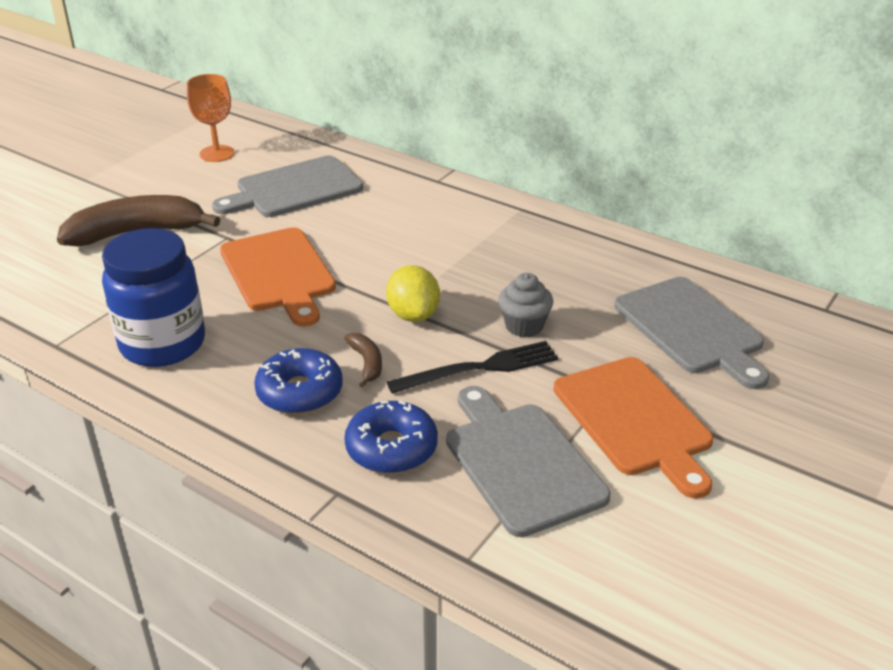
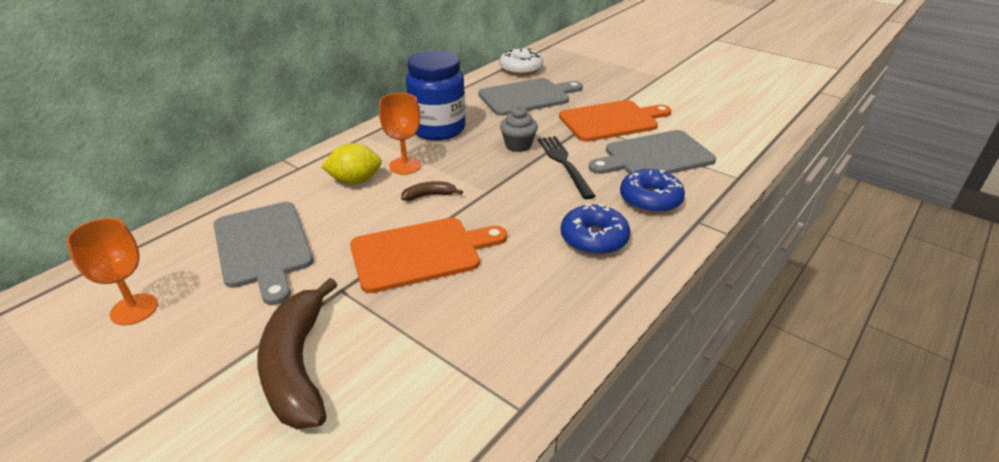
camera: 85 degrees left, 0 degrees up
(163, 344) = (525, 322): blue jar -> blue jar (438, 129)
(367, 363) = (557, 208): brown banana -> brown banana (429, 195)
(413, 315) = (498, 186): yellow lemon -> yellow lemon (355, 181)
(453, 244) = (405, 166): none -> orange goblet
(804, 318) = (521, 69): none -> white donut

